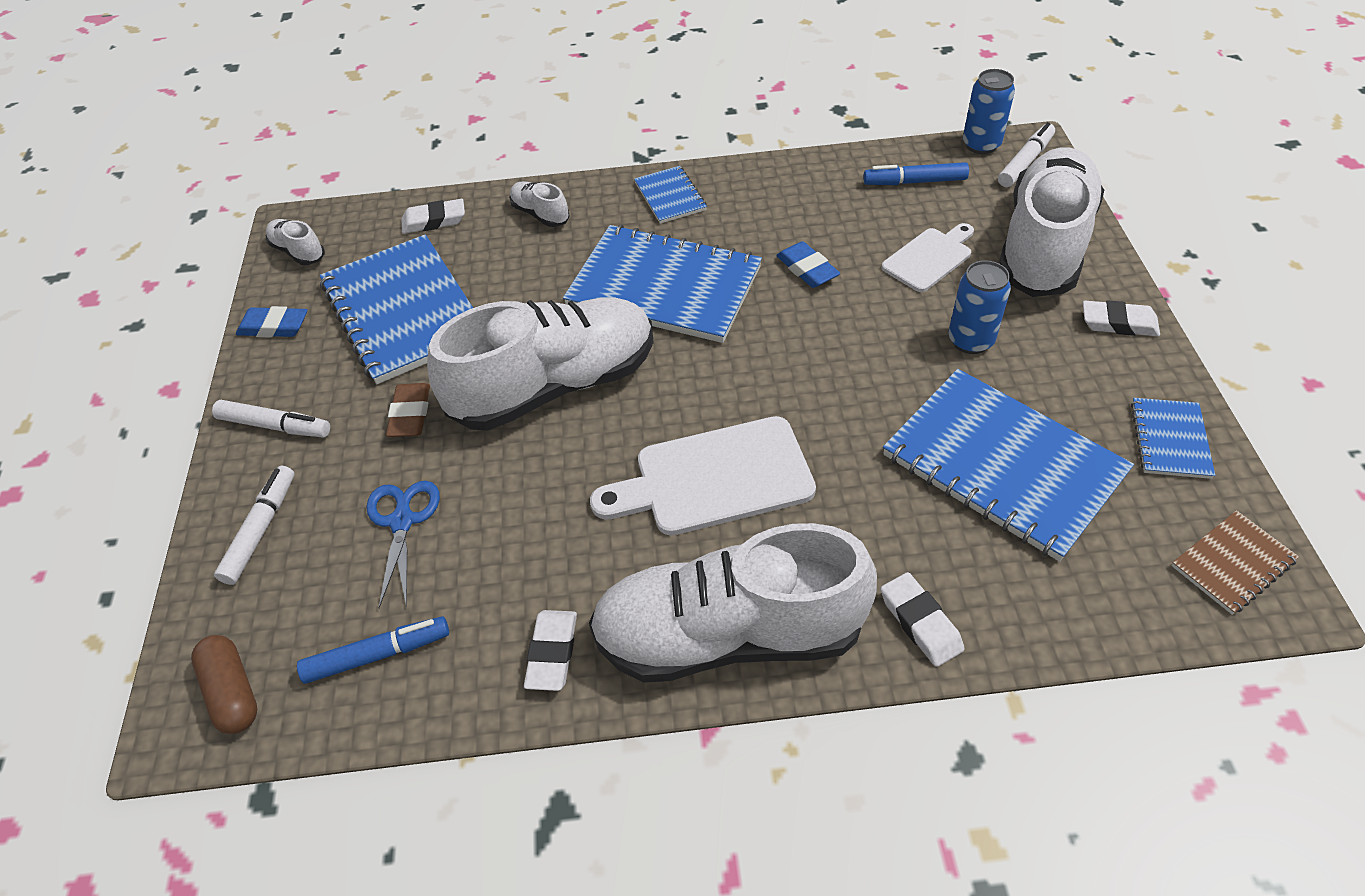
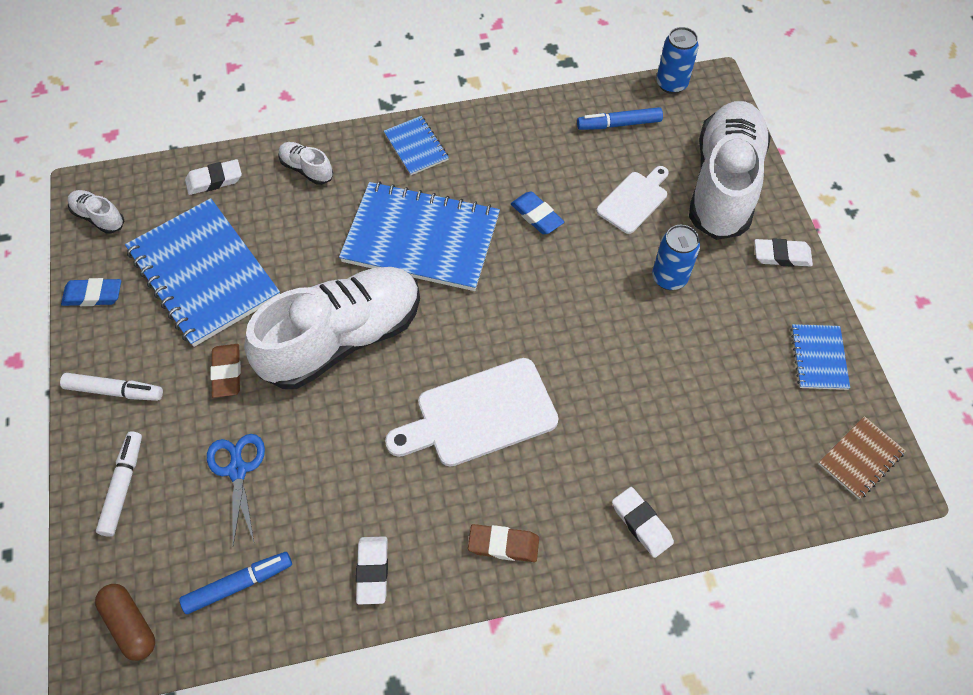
camera: 10 degrees left, 10 degrees up
(729, 634) = (503, 545): white shoe -> brown eraser
(1003, 465) = (697, 388): blue notebook -> none
(1025, 162) = (707, 101): white marker -> none

